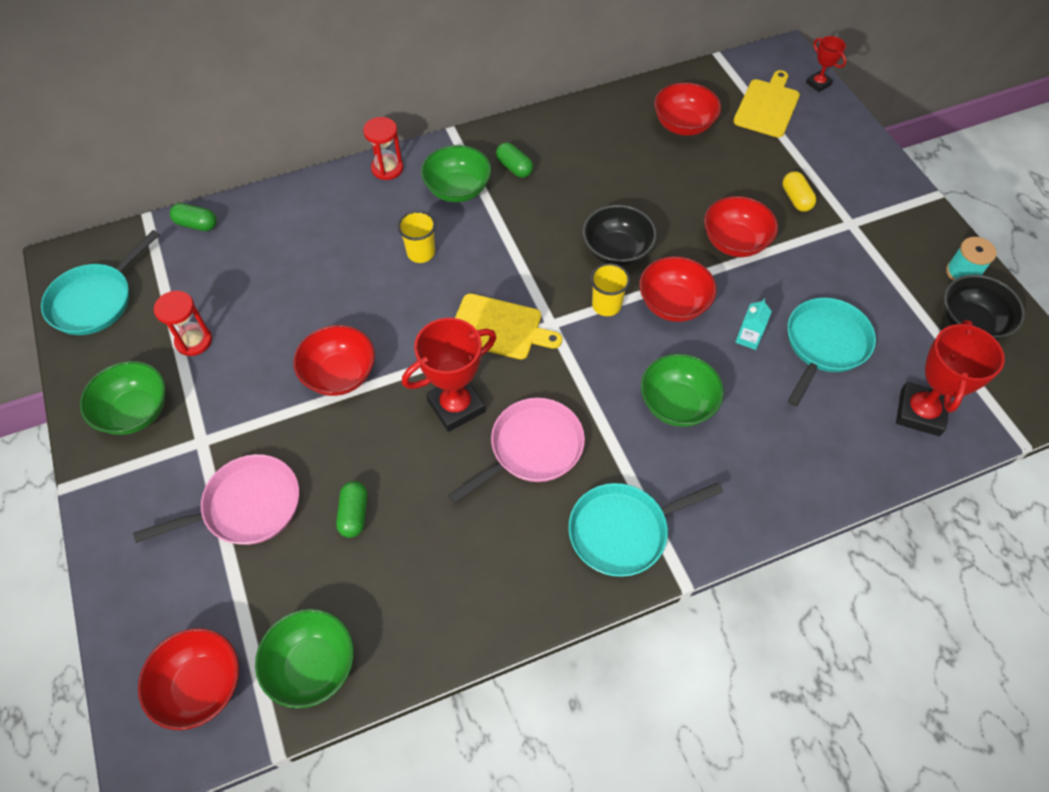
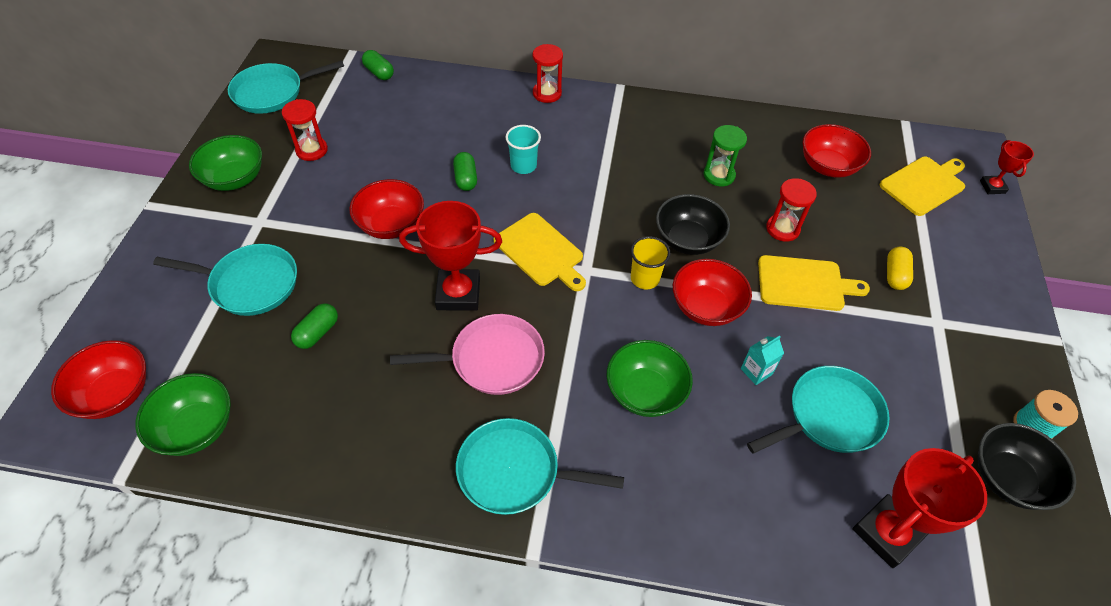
camera: 30 degrees right, 5 degrees down
(246, 506) = (250, 284): pink pan -> turquoise pan
(421, 253) = (523, 166): yellow cup -> turquoise cup
(458, 190) = (590, 132): green bowl -> none
(514, 168) = (649, 136): green capsule -> green capsule (466, 179)
(600, 177) = (719, 175): none -> green hourglass
(685, 202) = (782, 229): none -> red hourglass
(734, 242) = (804, 284): red bowl -> yellow cutting board

